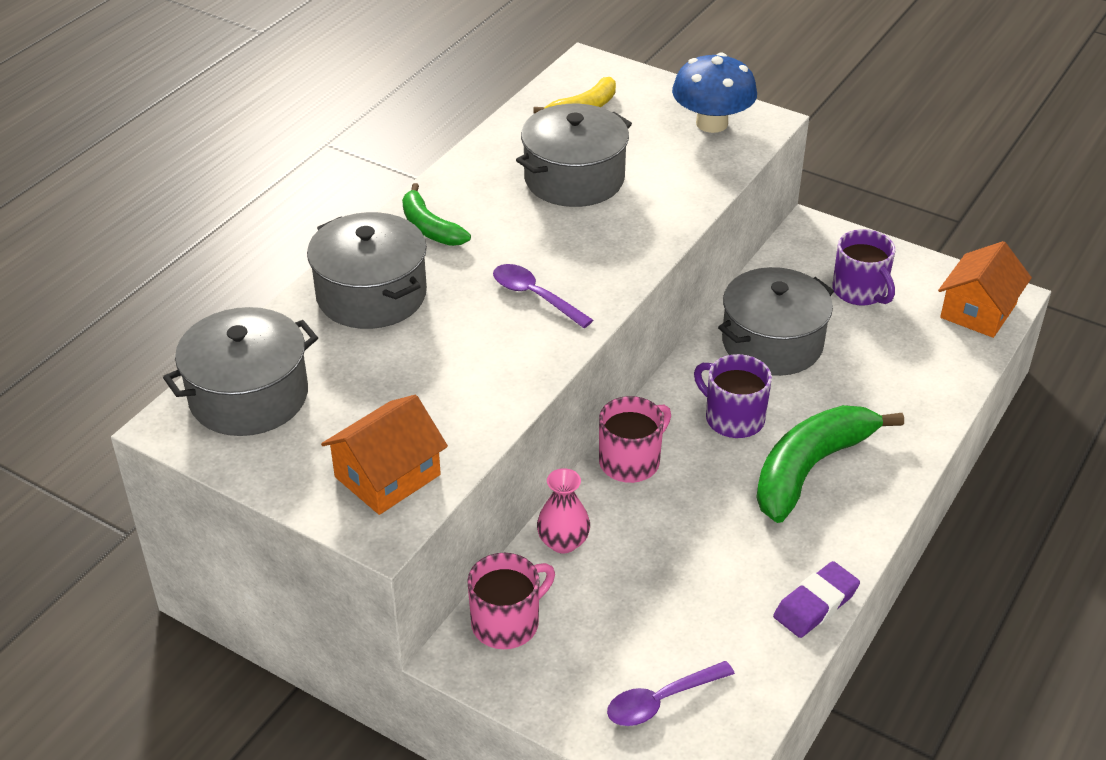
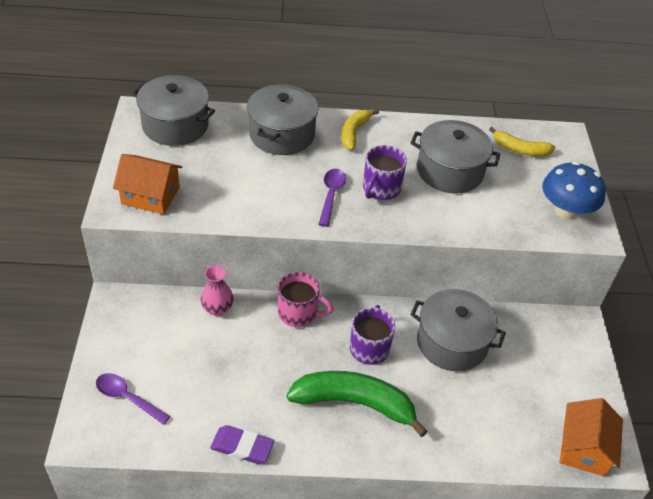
camera: 55 degrees right, 5 degrees up
(429, 227) = (354, 133): green banana -> yellow banana
(507, 623) = (146, 309): pink mug -> none
(860, 291) = (542, 371): purple mug -> purple mug (381, 189)
(978, 311) = (584, 448): orange house -> orange house turned 75 degrees counterclockwise

